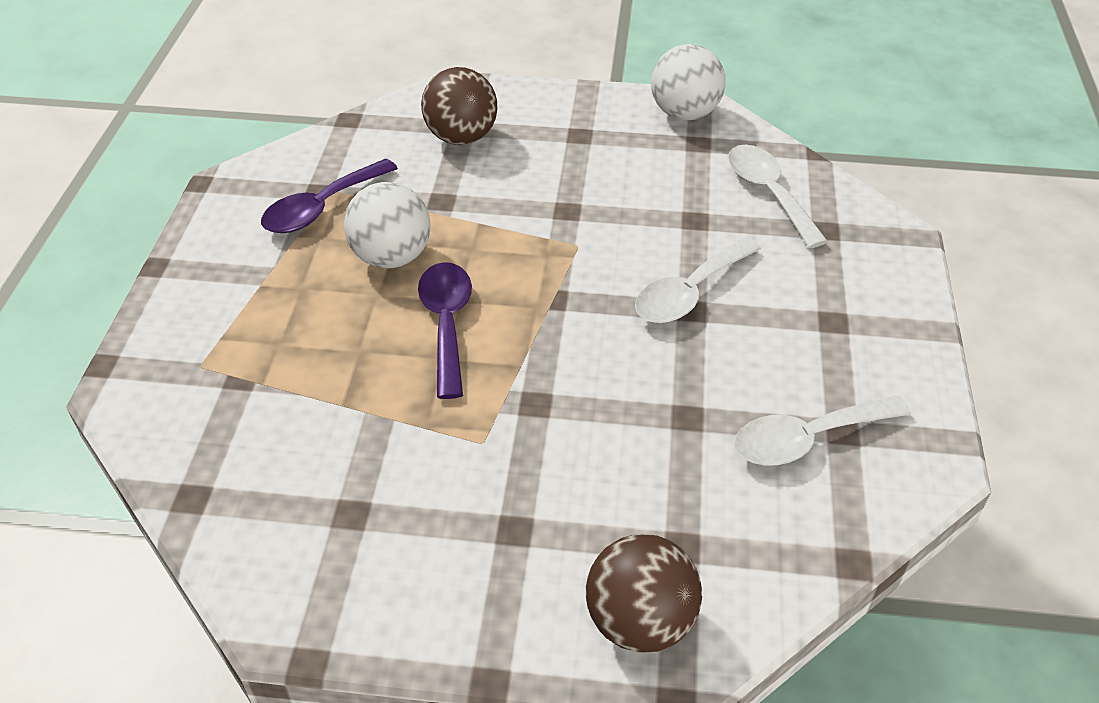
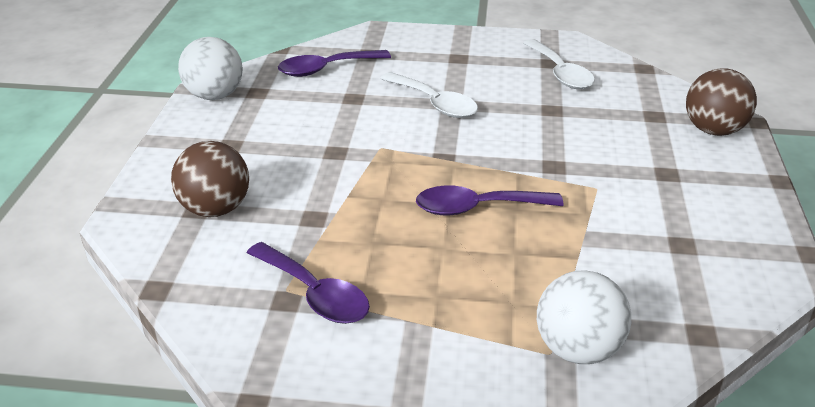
camera: 90 degrees left, 10 degrees down
(391, 257) = (393, 242): white ball -> white ball (578, 349)
(768, 193) = (326, 69): white spoon -> purple spoon

